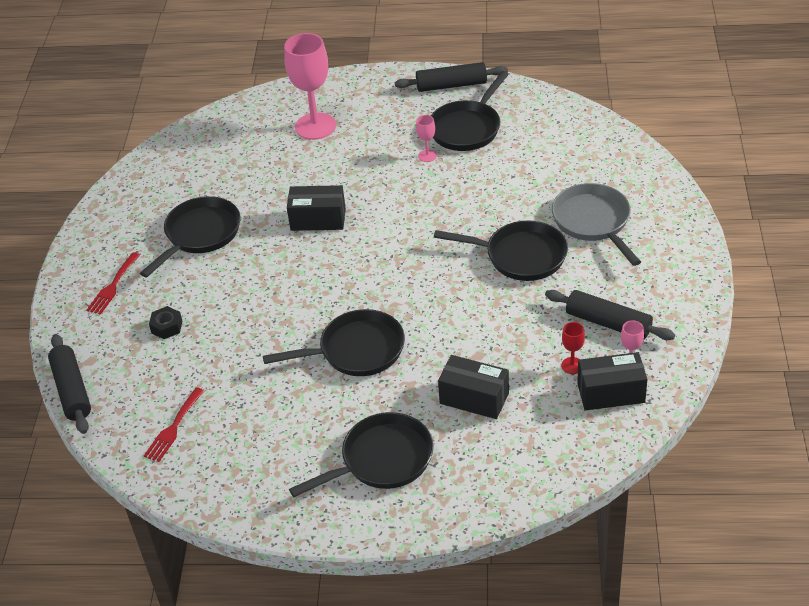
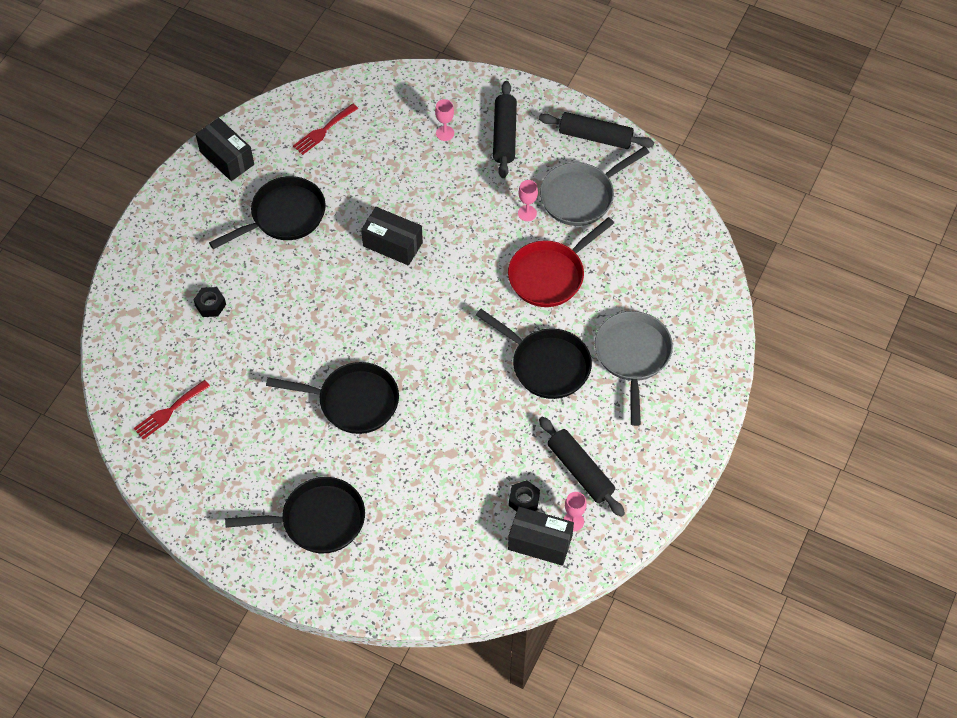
camera: 20 degrees right, 15 degrees up
(72, 390) = (106, 336): black rolling pin -> black rolling pin (504, 135)
(113, 286) = (186, 241): red fork -> red fork (323, 131)
(315, 126) = (445, 133): pink goblet -> pink goblet, size x0.44
(467, 128) = (581, 196): black pan -> grey pan
(474, 398) = (424, 495): black box -> black box (226, 158)
(478, 191) = (550, 275): none -> red pan
(572, 365) = (524, 500): red goblet -> black nut

